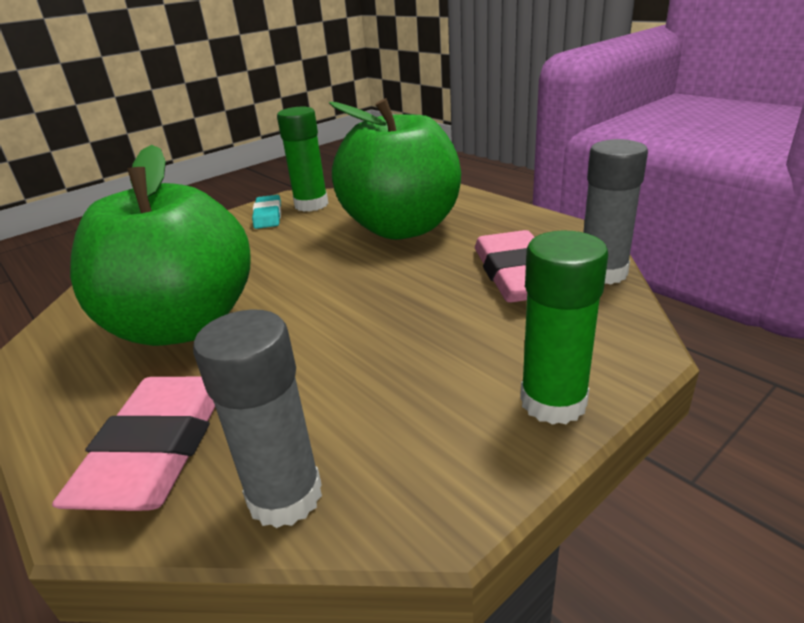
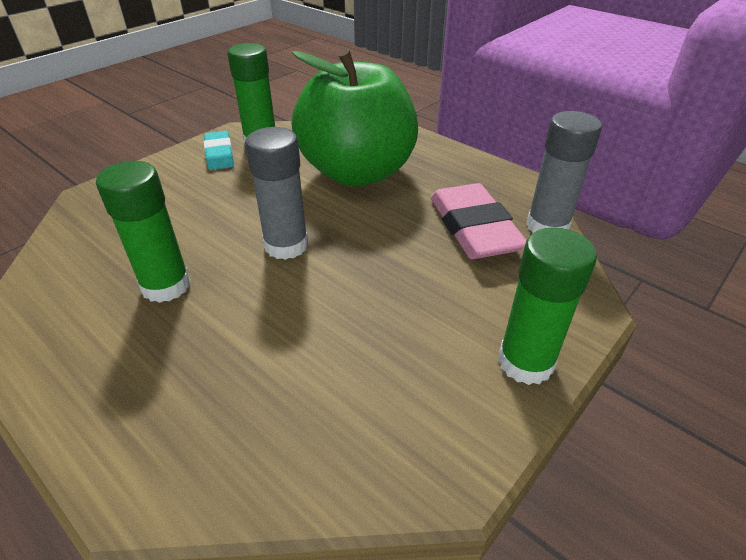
camera: 10 degrees left, 10 degrees up
(157, 448) = (178, 425): pink eraser -> none
(184, 325) = (166, 286): green apple -> green glue stick
(285, 496) = (311, 467): grey glue stick -> grey glue stick (286, 245)

